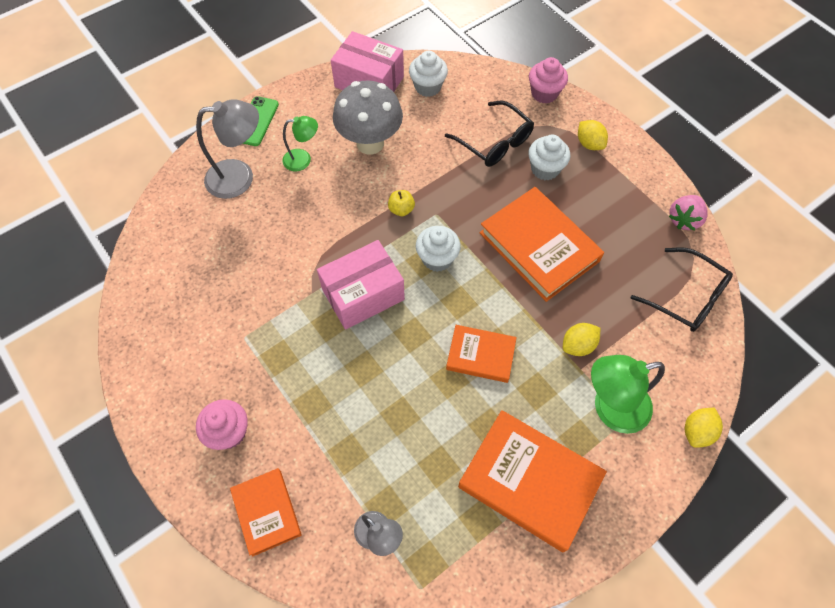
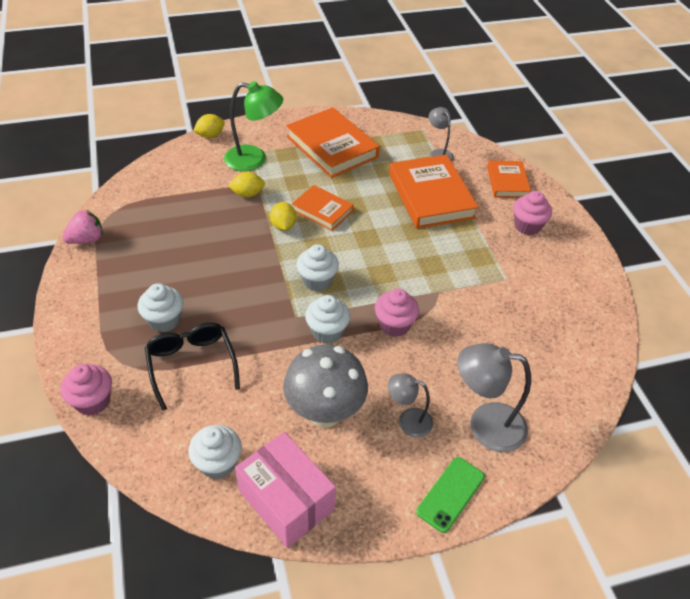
camera: 160 degrees left, 15 degrees down
(303, 159) = (408, 420): green lamp -> grey lamp
(343, 238) = (394, 325): none -> pink cupcake
(363, 294) = (395, 276): pink box -> none
(401, 209) = (327, 332): yellow apple -> white cupcake
(539, 247) = (224, 261): orange book -> orange book (431, 196)
(589, 144) = (100, 329): yellow lemon -> yellow lemon (283, 226)
(686, 297) = (143, 194): black glasses -> none

